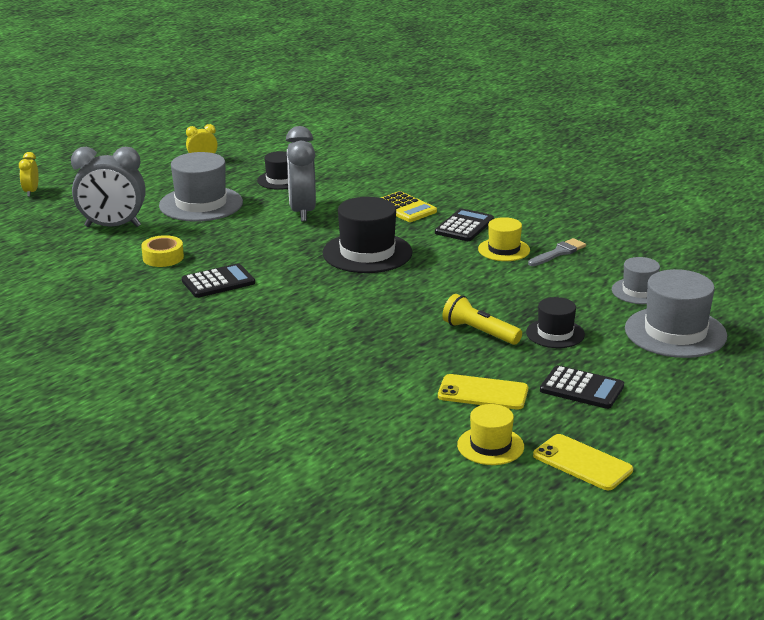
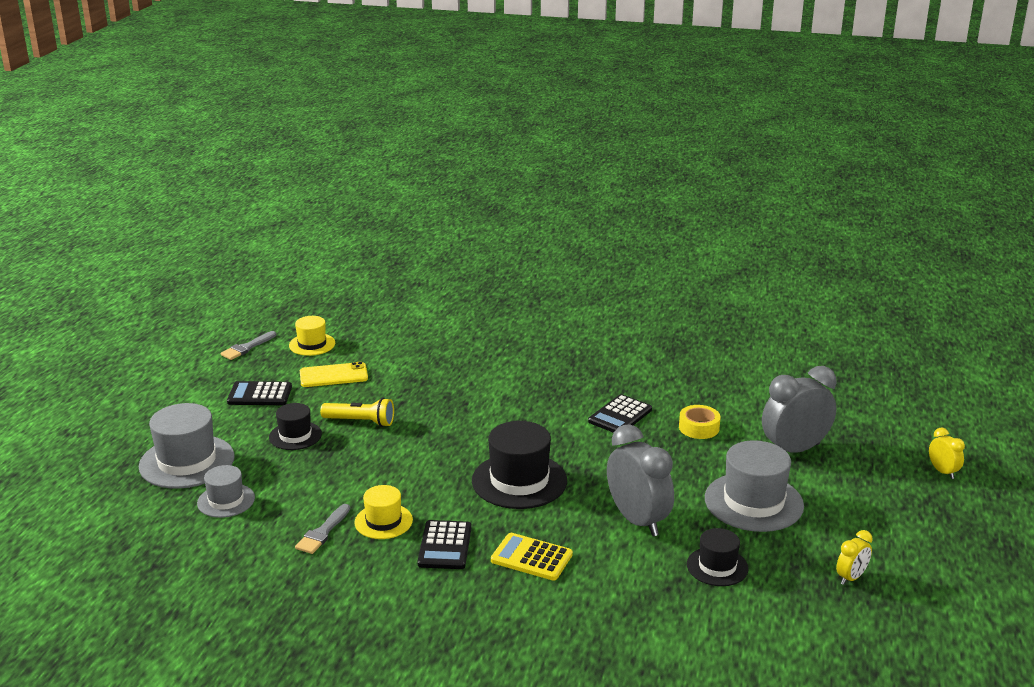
camera: 155 degrees right, 0 degrees up
(582, 463) = (247, 347): yellow phone -> grey brush

